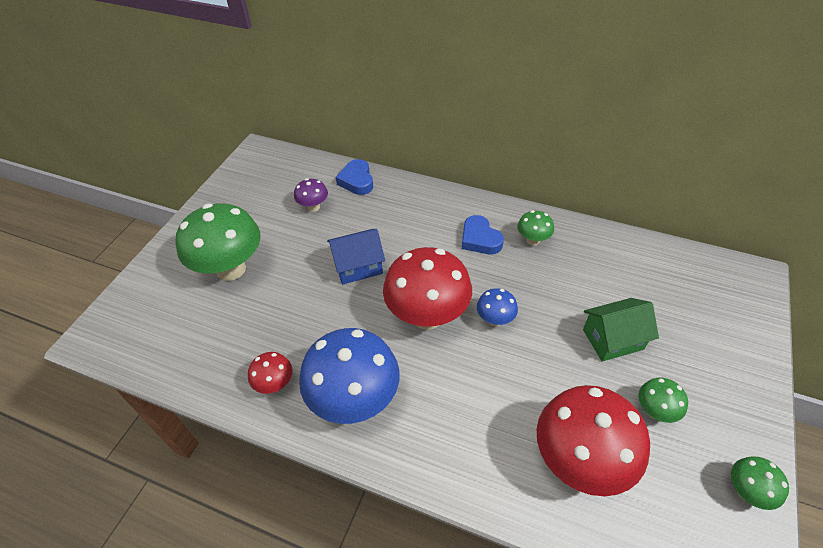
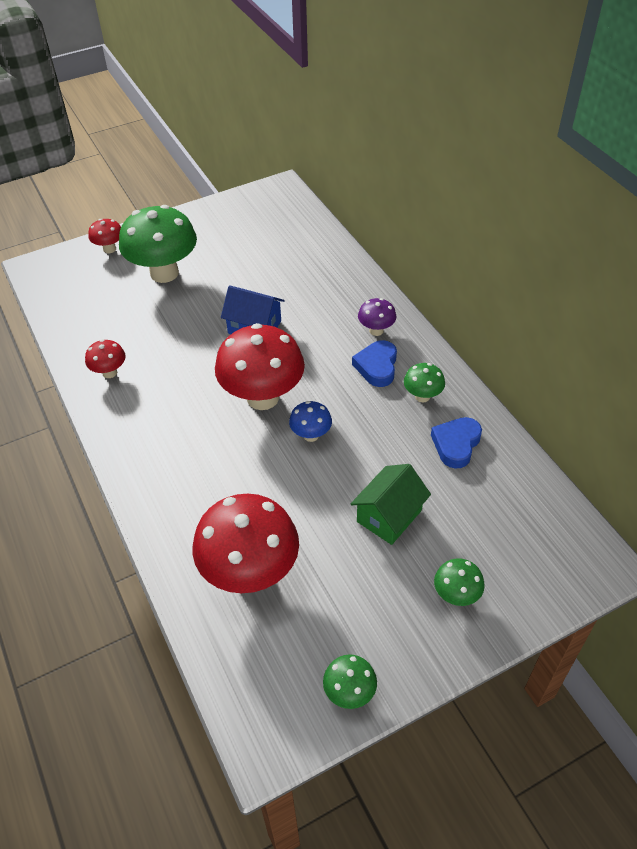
camera: 40 degrees right, 0 degrees up
(154, 278) = (109, 249): none -> red mushroom
(313, 207) = (273, 260): purple mushroom -> purple mushroom (376, 330)
(355, 400) = (147, 419): blue mushroom -> none
(357, 180) = (332, 257): blue heart -> blue heart (456, 444)
(613, 339) = (389, 516): green house -> green house turned 75 degrees counterclockwise
(654, 411) = (352, 588): green mushroom -> green mushroom (456, 595)

